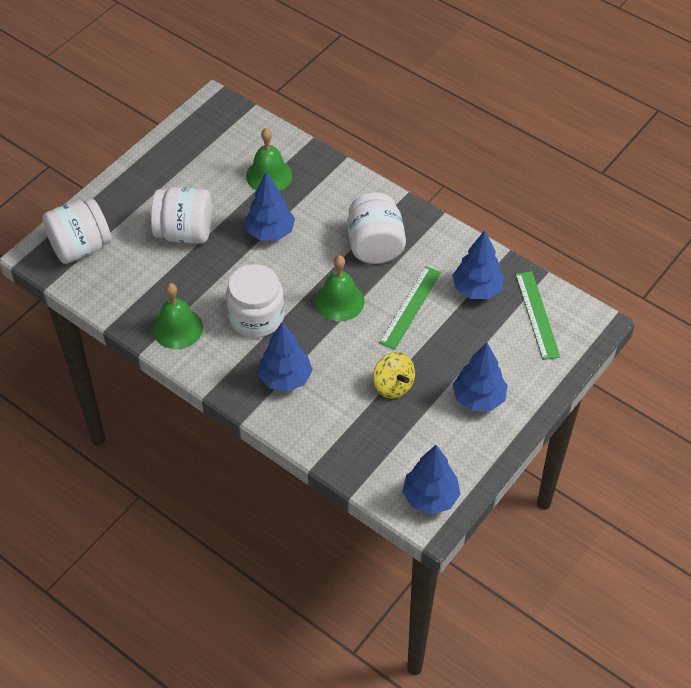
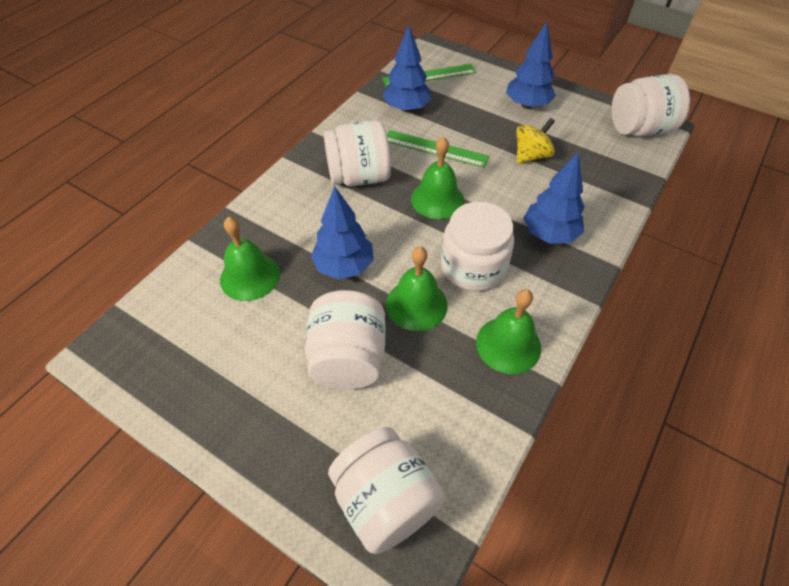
camera: 95 degrees left, 0 degrees up
(225, 275) = (416, 304): none -> green bell
(430, 497) = (639, 129): blue tree -> white jar

